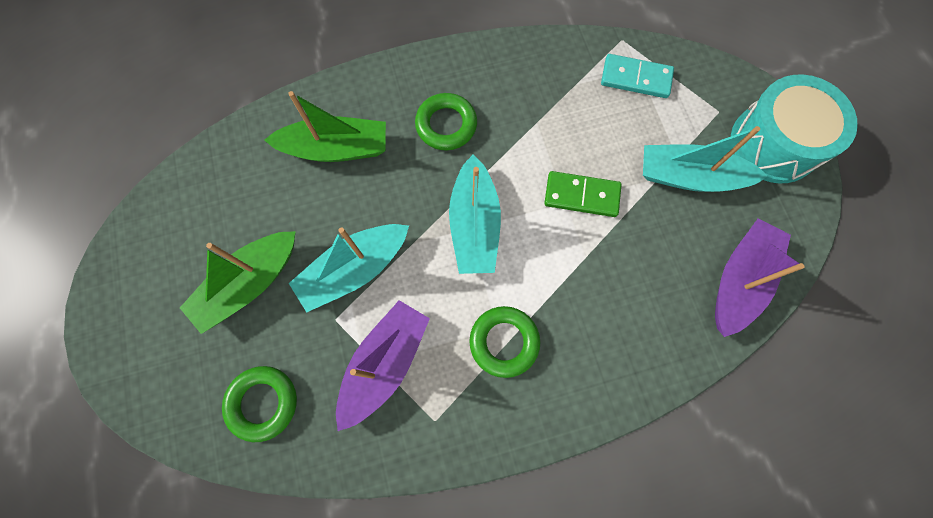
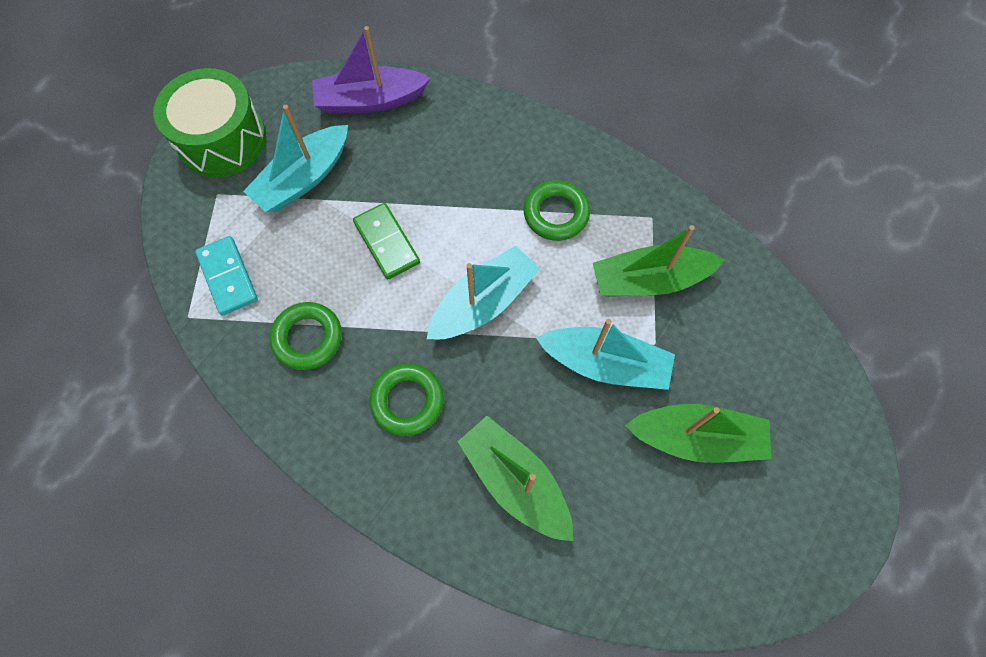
camera: 130 degrees left, 5 degrees down
(263, 403) = (760, 340): green ring -> green ring (308, 338)
(384, 364) = (649, 280): purple boat -> green boat
(689, 177) = (303, 179): turquoise boat -> turquoise boat turned 75 degrees clockwise
(774, 143) = (222, 140): turquoise drum -> green drum

